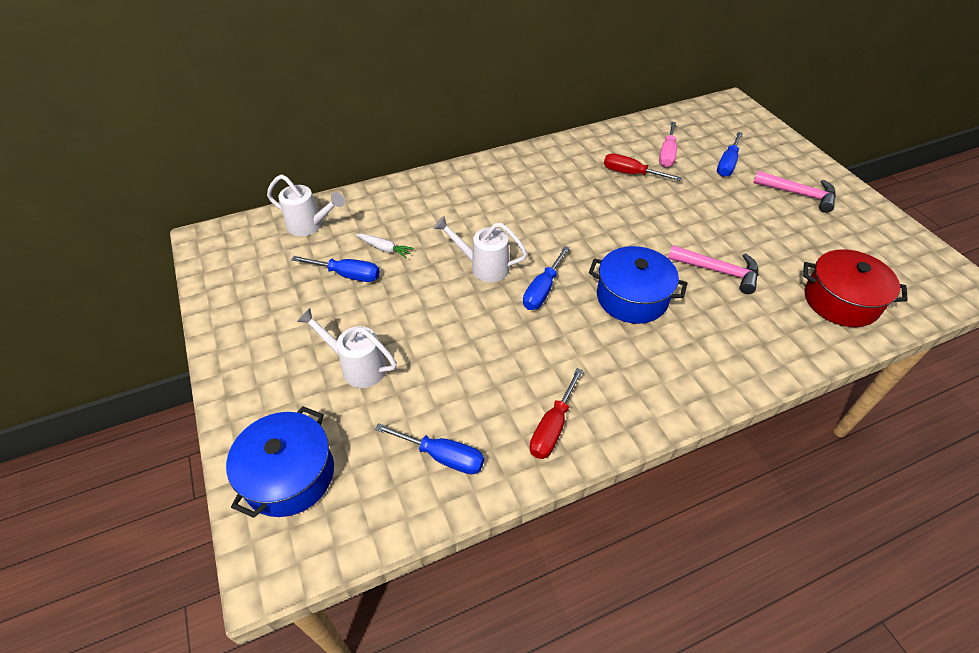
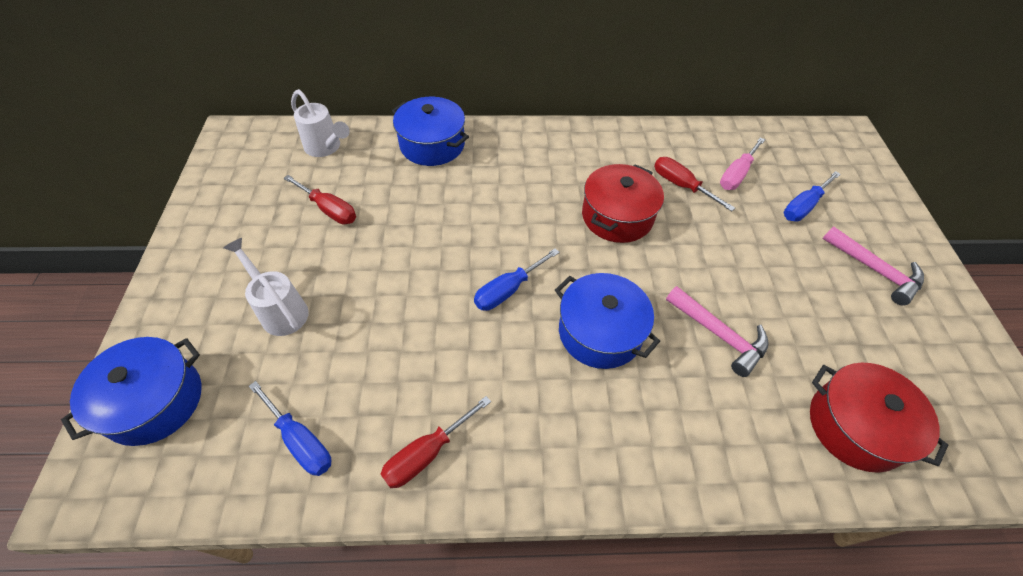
camera: 20 degrees right, 5 degrees up
(347, 275) = (329, 210): blue screwdriver -> red screwdriver
(384, 249) = (379, 193): white carrot -> none
(407, 197) = (432, 145): none -> blue pot
(483, 267) = (463, 244): white watering can -> none
(595, 210) = (617, 216): none -> red pot

